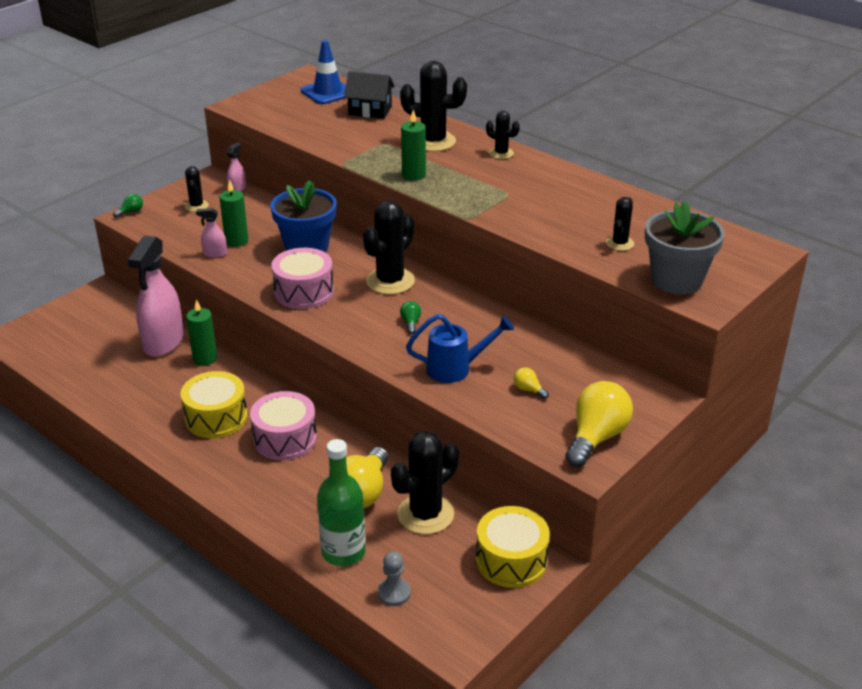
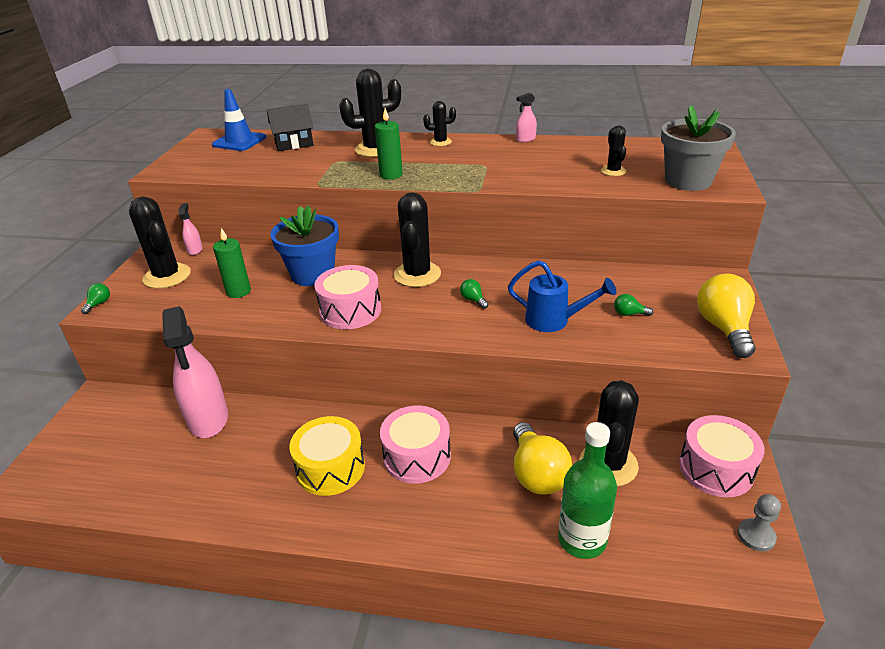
camera: 30 degrees left, 0 degrees up
(196, 206) = (167, 276): black cactus -> black cactus, size x1.87
(205, 358) = (266, 416): green candle -> none
(215, 254) = (227, 310): pink spray bottle -> pink spray bottle (525, 139)
(394, 593) = (667, 555): grey pawn -> grey pawn (756, 536)
(456, 368) = (555, 321): blue watering can -> blue watering can turned 60 degrees clockwise
(511, 560) = (716, 468): yellow drum -> pink drum
(528, 390) = (629, 314): yellow light bulb -> green light bulb

